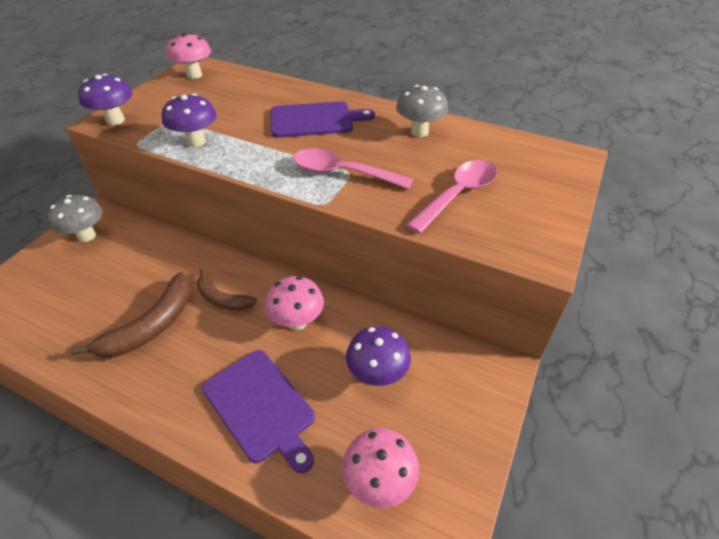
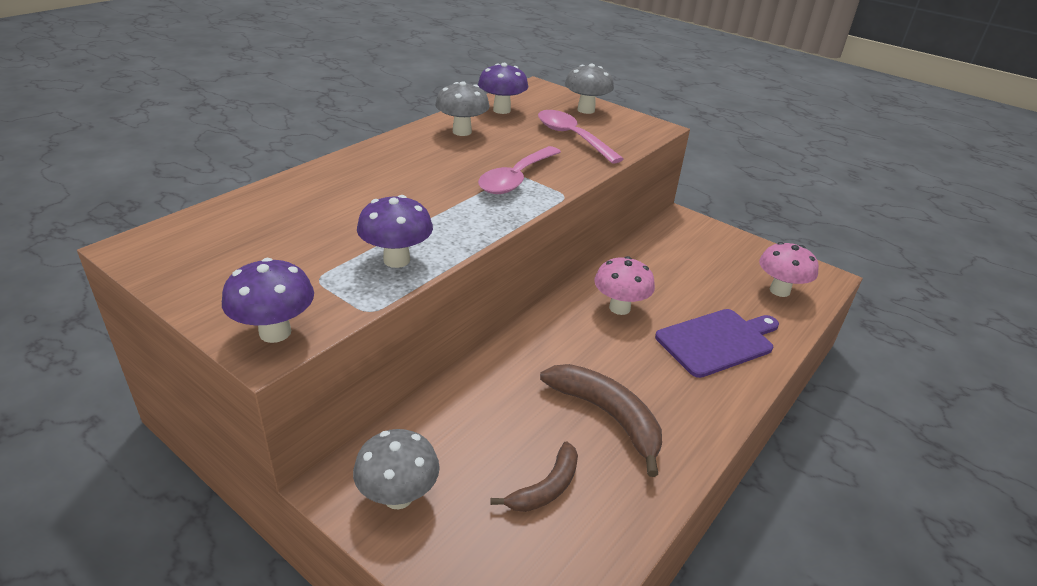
camera: 80 degrees left, 10 degrees down
(194, 75) = (175, 251): pink mushroom -> none
(222, 299) = (576, 356): brown banana -> brown banana (546, 488)
(315, 120) = (398, 177): purple cutting board -> none
(377, 374) = (685, 274): purple mushroom -> purple mushroom (501, 110)
(542, 197) = (586, 110): none -> grey mushroom

